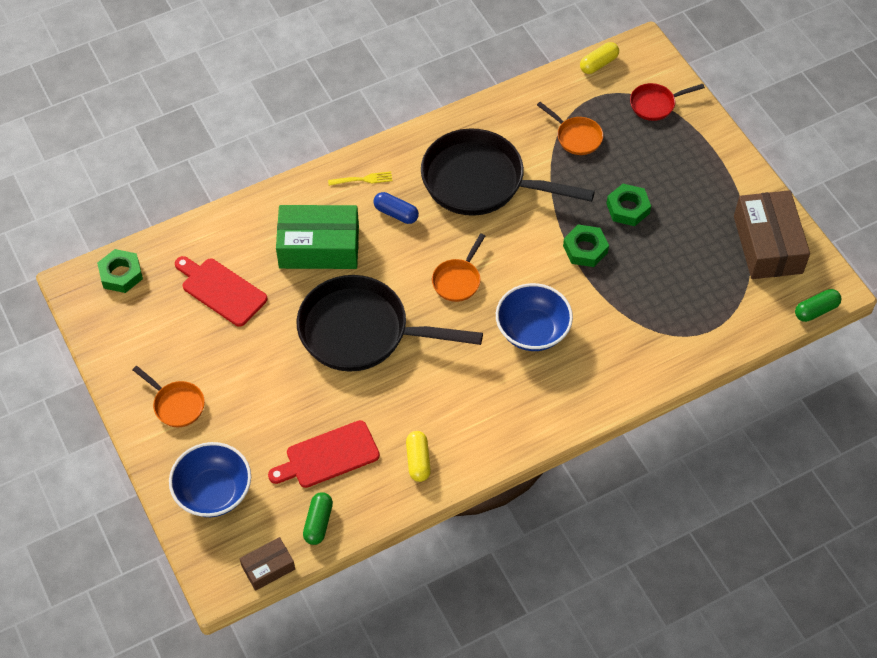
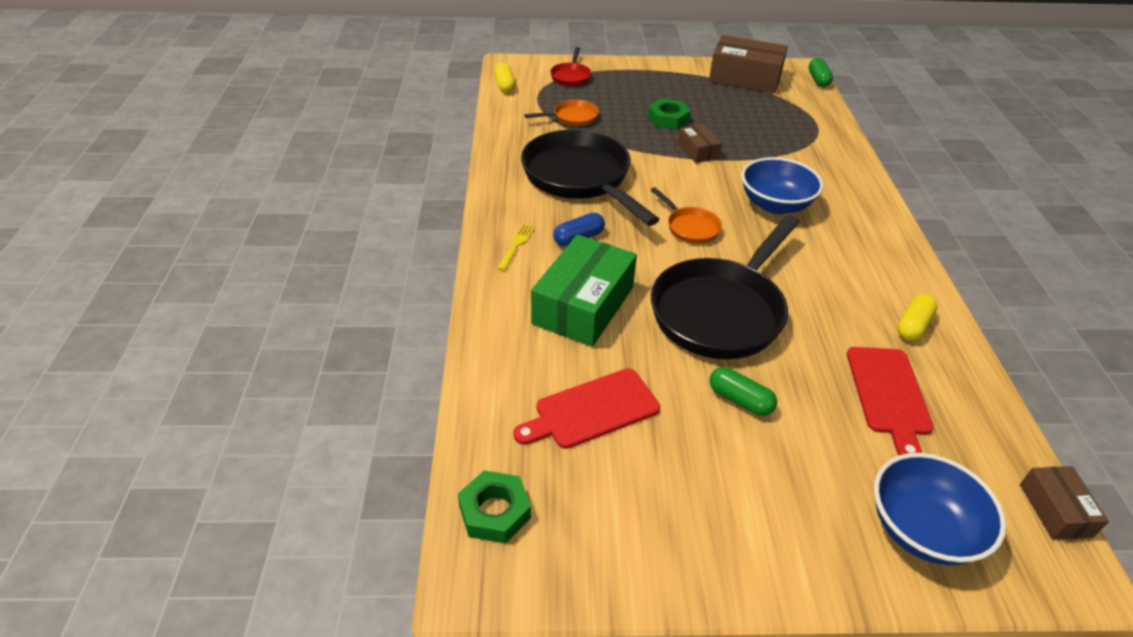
camera: 65 degrees left, 15 degrees down
(176, 405) = (759, 522): orange pan -> none
(318, 523) = (988, 436): green capsule -> green capsule (740, 400)
(418, 461) = (913, 326): yellow capsule -> yellow capsule turned 75 degrees counterclockwise
(480, 181) = (580, 178): black pan -> black pan turned 105 degrees clockwise
(585, 249) = (698, 151): green nut -> brown box

